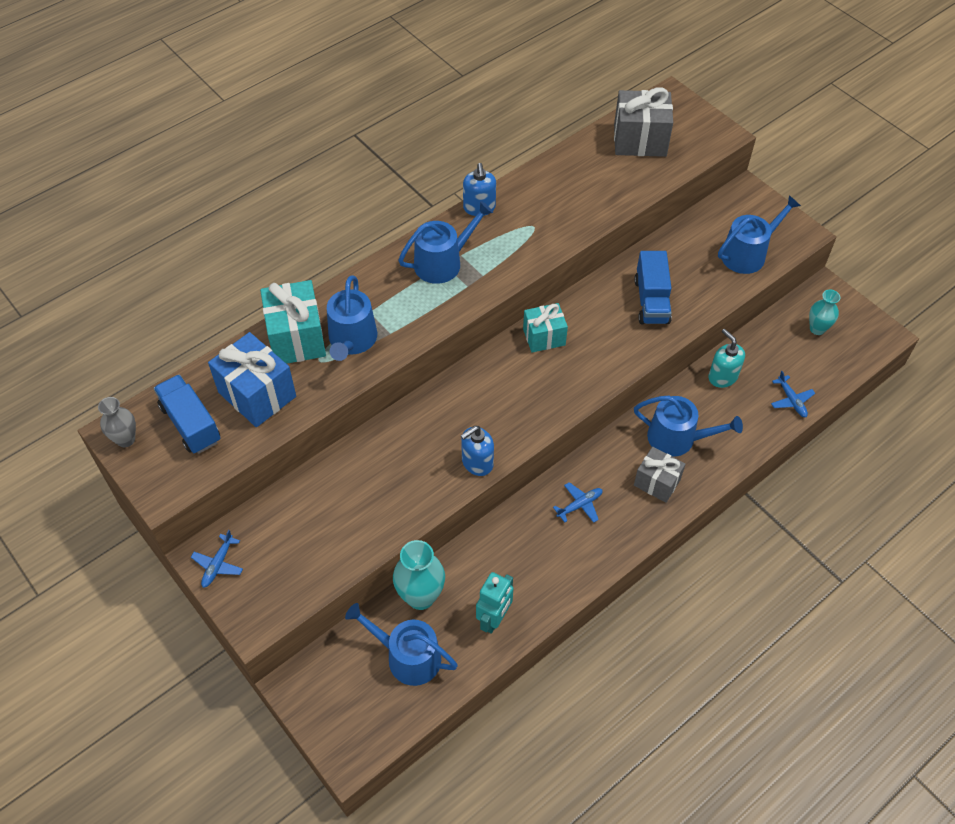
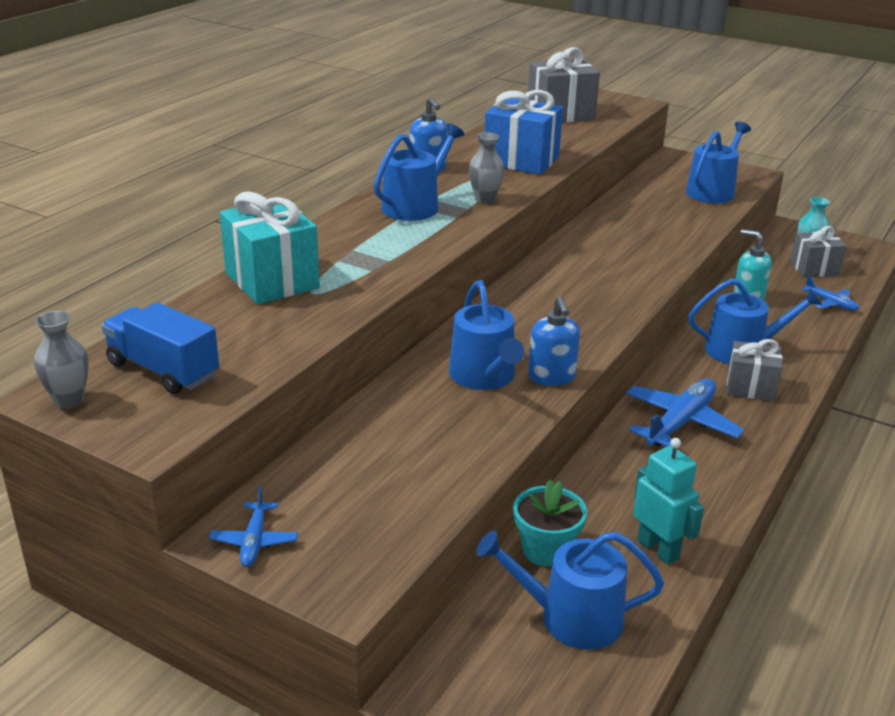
camera: 20 degrees left, 25 degrees down
(257, 394) = (245, 331): blue gift -> blue gift (521, 161)
(352, 341) = (345, 272): blue watering can -> blue watering can (484, 377)
(420, 596) = (546, 550): turquoise vase -> turquoise flower pot
(477, 463) = (551, 377): blue soap dispenser -> blue soap dispenser turned 45 degrees counterclockwise
(494, 619) = (658, 549): turquoise robot -> turquoise robot turned 45 degrees counterclockwise
(502, 266) = (485, 199): none -> grey vase
(544, 337) = (553, 272): turquoise gift -> none
(579, 505) = (680, 423): blue plane -> blue plane, size x1.86
(651, 301) = (646, 232): blue truck -> none
(808, 352) = (814, 269): none -> grey gift

